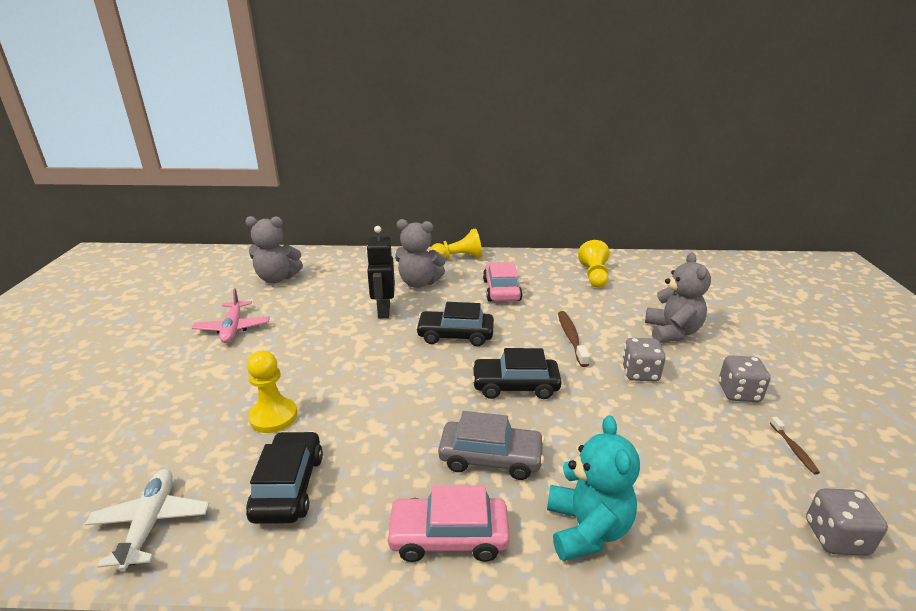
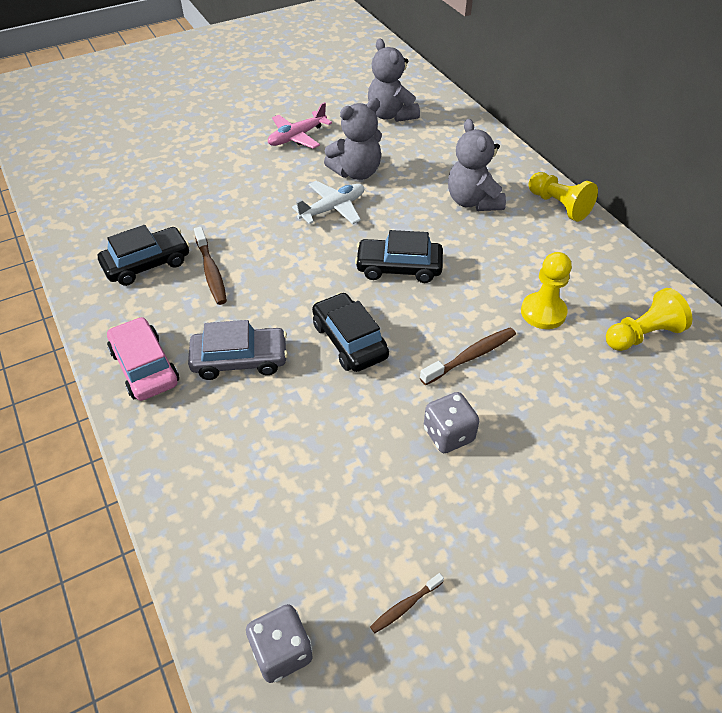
camera: 60 degrees right, 20 degrees up
(151, 523) = (87, 223): white plane -> white plane (333, 209)
(273, 416) = (209, 218): yellow pawn -> yellow pawn (543, 312)
(354, 440) = (211, 272): none -> brown toothbrush
(383, 311) = (397, 203): black robot -> none
(455, 335) = (399, 267): black car -> black car turned 60 degrees counterclockwise
(490, 458) = (240, 360): grey car -> grey car turned 75 degrees counterclockwise
(501, 290) = (519, 266): pink car -> none
(587, 529) = (193, 448): turquoise teddy bear -> none
(672, 332) = (568, 447): grey teddy bear -> grey teddy bear (356, 172)
(738, 393) = (481, 539): grey dice -> none

